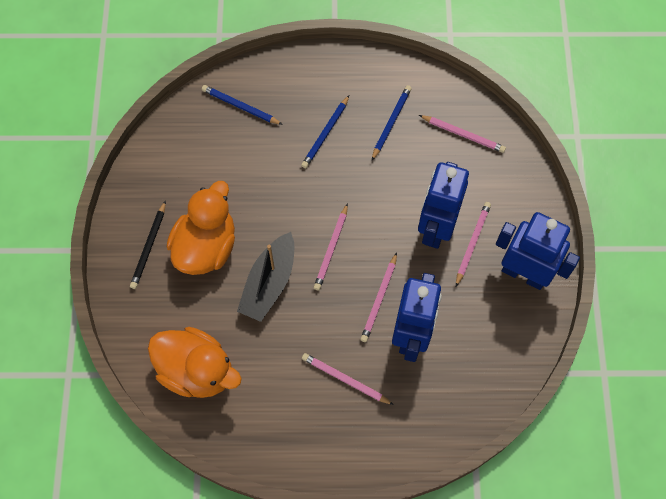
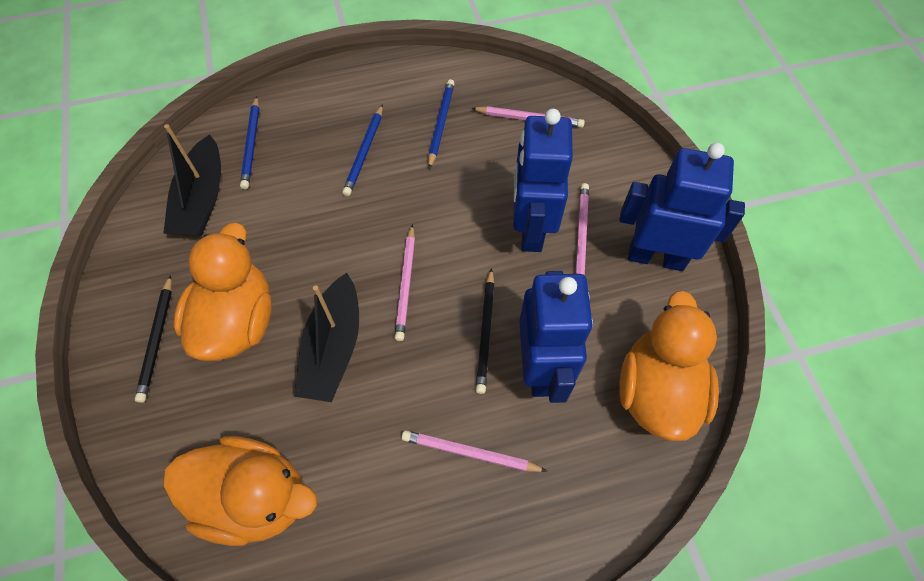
camera: 15 degrees left, 5 degrees down
(196, 144) = (202, 199): none -> black boat
(240, 106) = (251, 144): blue pencil -> blue pencil turned 105 degrees counterclockwise
(379, 299) = (485, 332): pink pencil -> black pencil
(488, 372) = (657, 391): none -> orange duck

